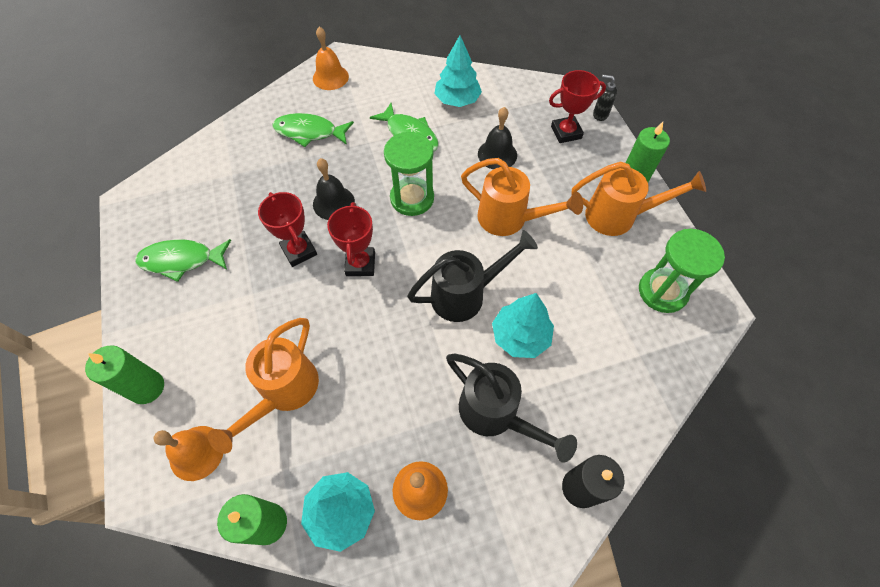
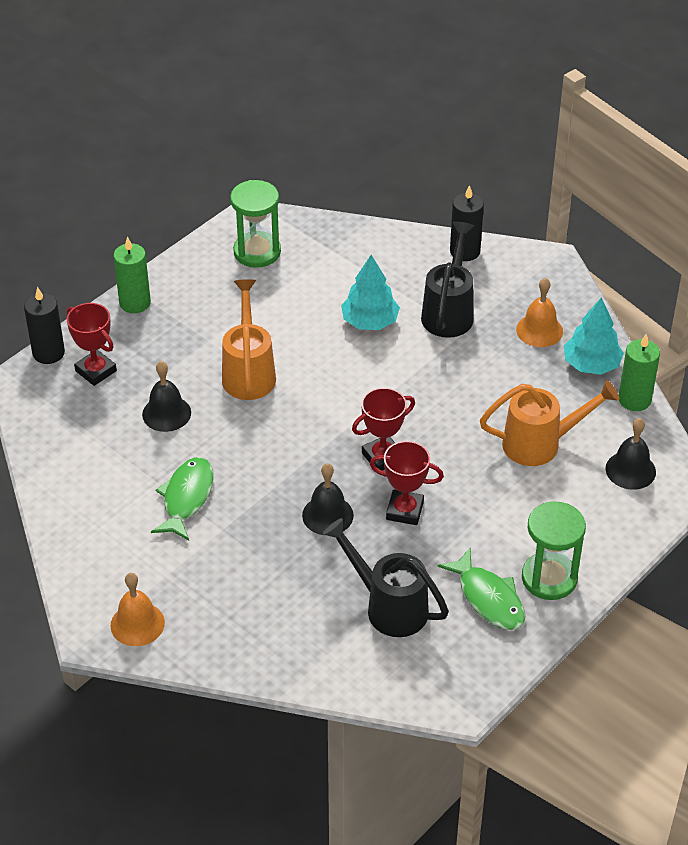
camera: 120 degrees left, 15 degrees down
(147, 387) = (616, 537): green candle -> none
(196, 452) = (630, 470): orange bell -> black bell
(299, 251) = (404, 511): red trophy -> red trophy turned 75 degrees clockwise
(309, 132) = (245, 592): green fish -> none
(412, 198) = (276, 455): green hourglass -> green hourglass (549, 578)
(457, 100) = (101, 480): turquoise tree -> none
(465, 294) = (357, 370): black watering can -> black watering can (389, 606)
(600, 114) = (48, 353): black soap dispenser -> black candle
(618, 216) = (189, 300): orange watering can -> none

